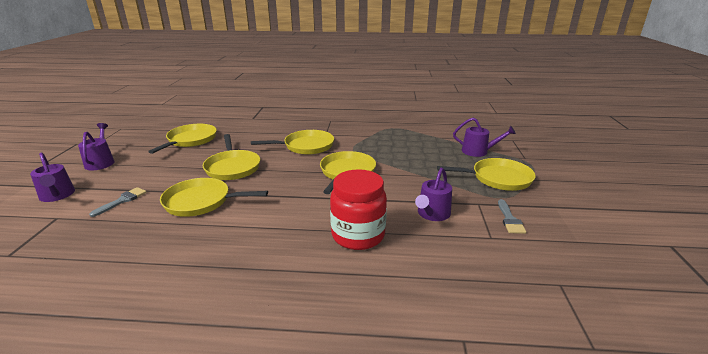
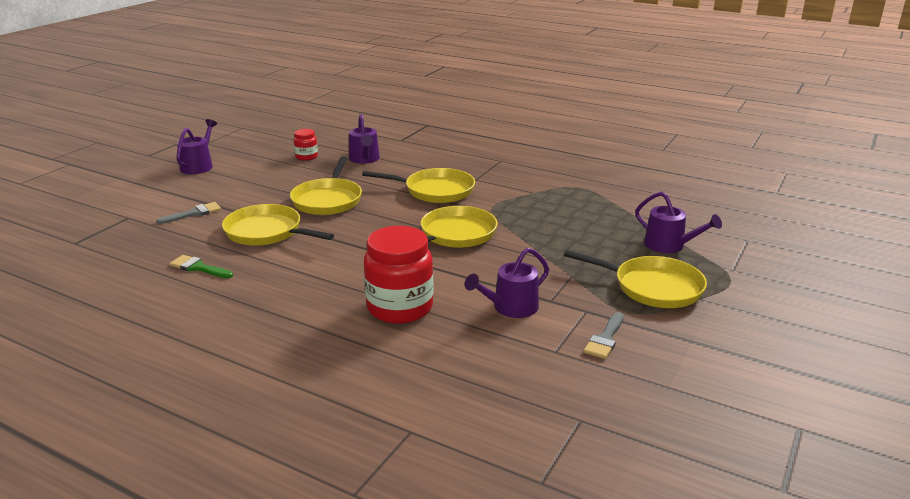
camera: 25 degrees right, 0 degrees up
(57, 195) = (140, 195): purple watering can -> purple watering can (364, 159)
(159, 247) = (198, 268): none -> green brush
(190, 140) = (306, 157): yellow pan -> red jar

